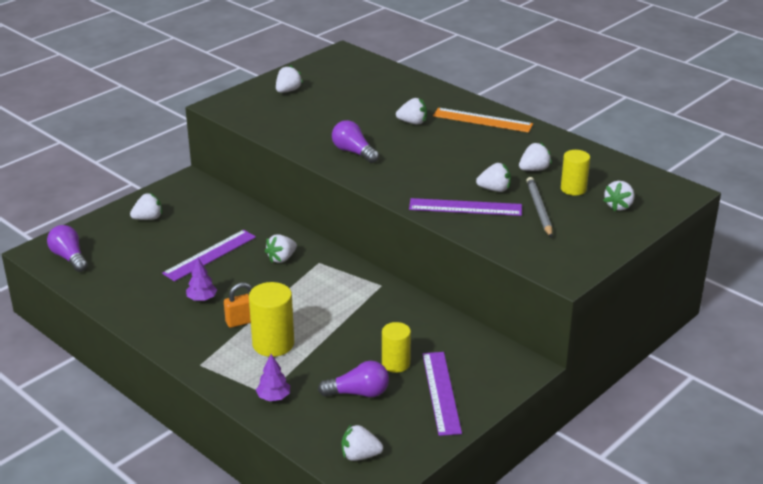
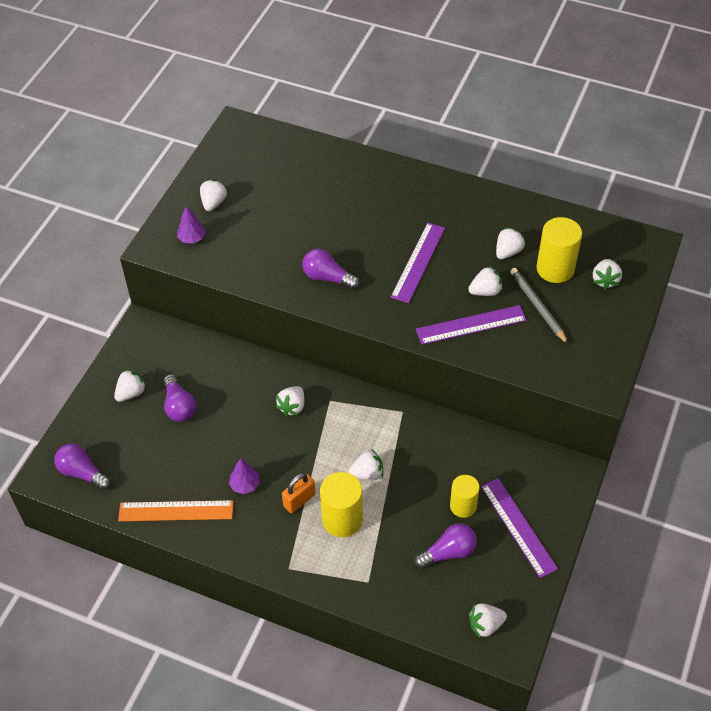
camera: 20 degrees left, 20 degrees up
(182, 235) = (179, 406): none -> purple light bulb
(210, 255) = (221, 424): purple ruler -> purple ruler (418, 262)
(274, 397) = (377, 584): purple tree -> purple tree (192, 238)
(413, 122) = (362, 216): white strawberry -> white strawberry (367, 474)
(482, 120) = (427, 194): orange ruler -> orange ruler (176, 511)
(573, 189) = (555, 269): yellow cylinder -> yellow cylinder, size x1.51

